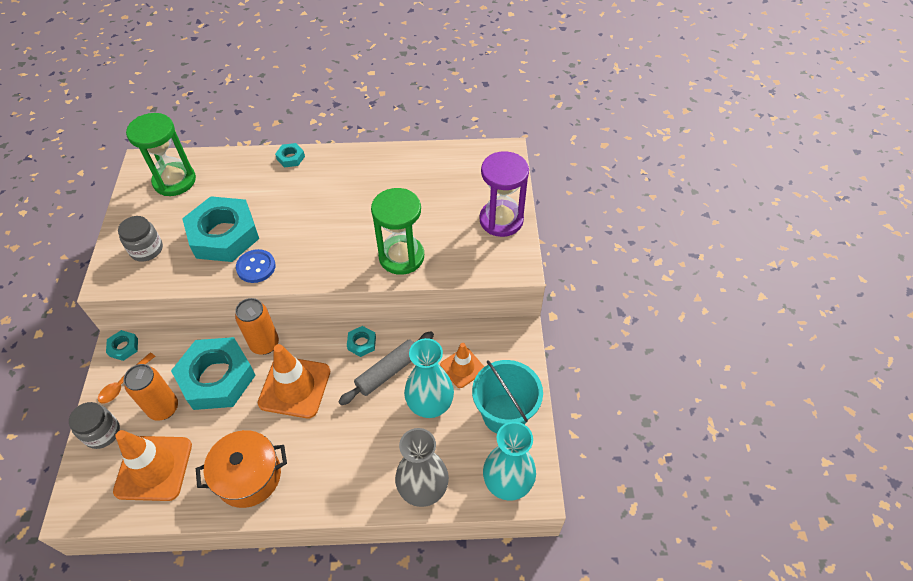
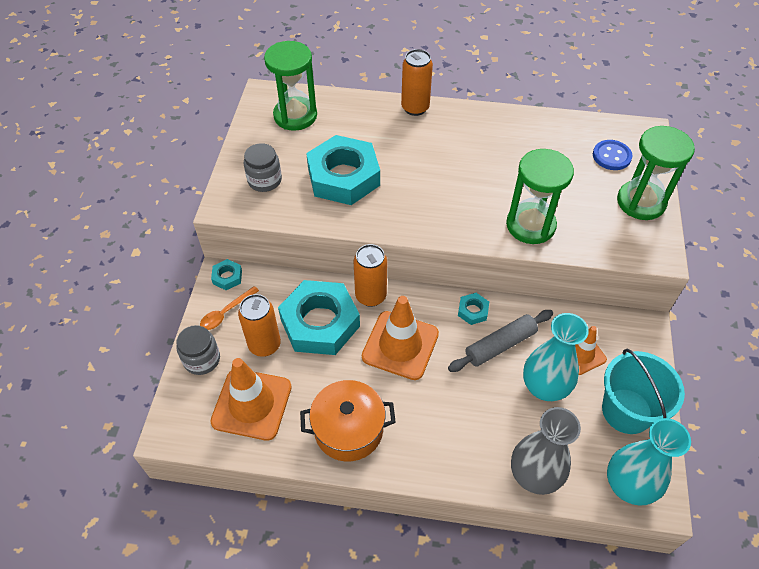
camera: 10 degrees right, 0 degrees up
(256, 267) = (376, 214): blue button -> blue button (611, 156)
(290, 158) = (415, 108): turquoise nut -> orange can
(501, 220) = (641, 202): purple hourglass -> green hourglass

